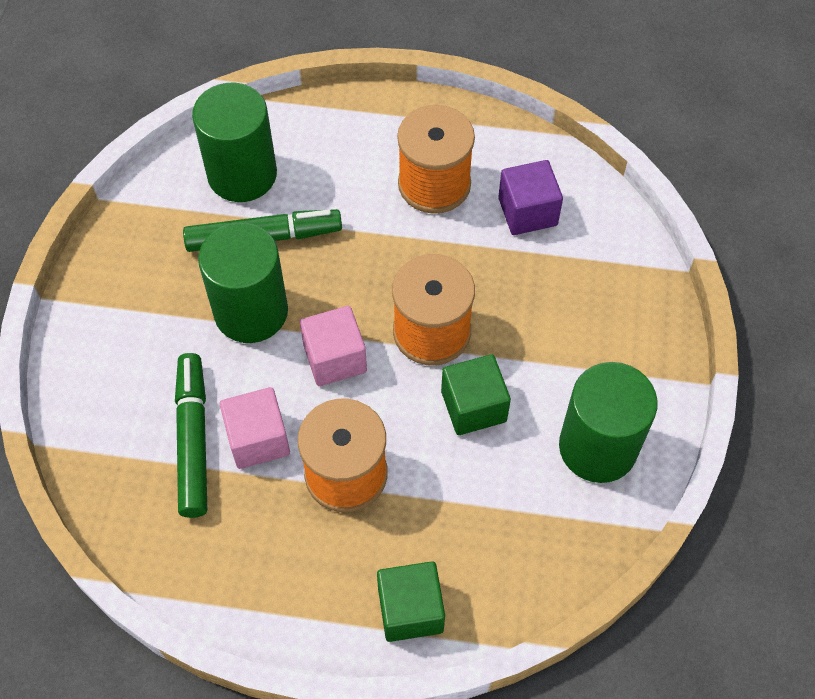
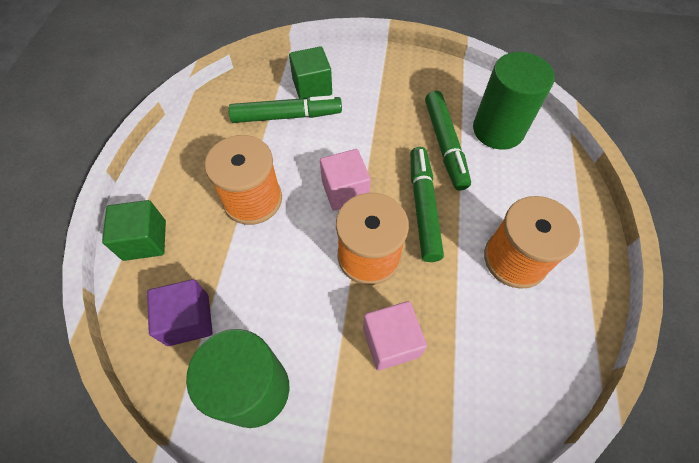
camera: 90 degrees right, 0 degrees up
(251, 311) = (382, 140): green cylinder -> none
(258, 439) = (284, 149): pink cube -> pink cube (391, 342)
(364, 269) = (423, 208): none -> green marker
(473, 406) = (300, 286): green cube -> green cube (312, 87)
(527, 212) = (499, 339): purple cube -> purple cube (188, 320)

